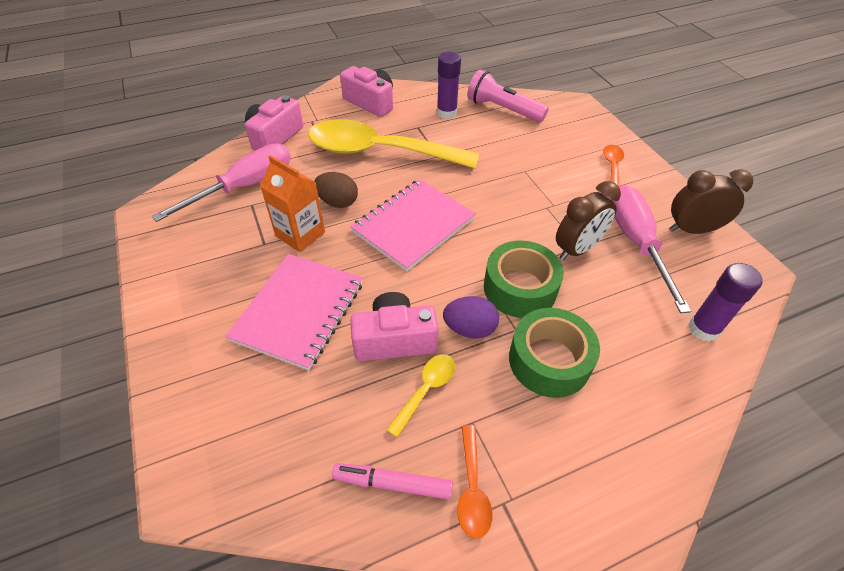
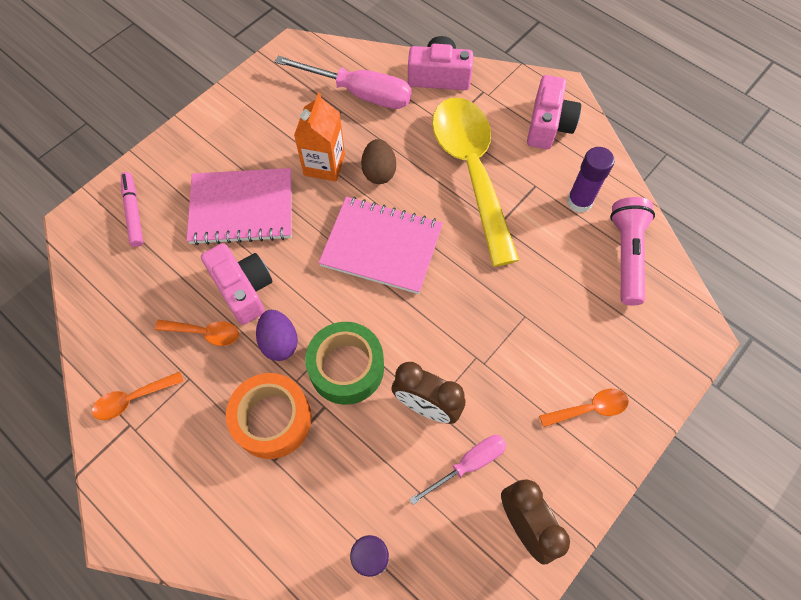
camera: 65 degrees right, 15 degrees up
(392, 483) = (120, 343): pink marker -> pink marker (134, 212)
(426, 390) = (205, 333): yellow spoon -> orange spoon
(549, 360) = (272, 419): green tape -> orange tape
(636, 243) = (468, 464): pink screwdriver -> pink screwdriver, size x0.59

